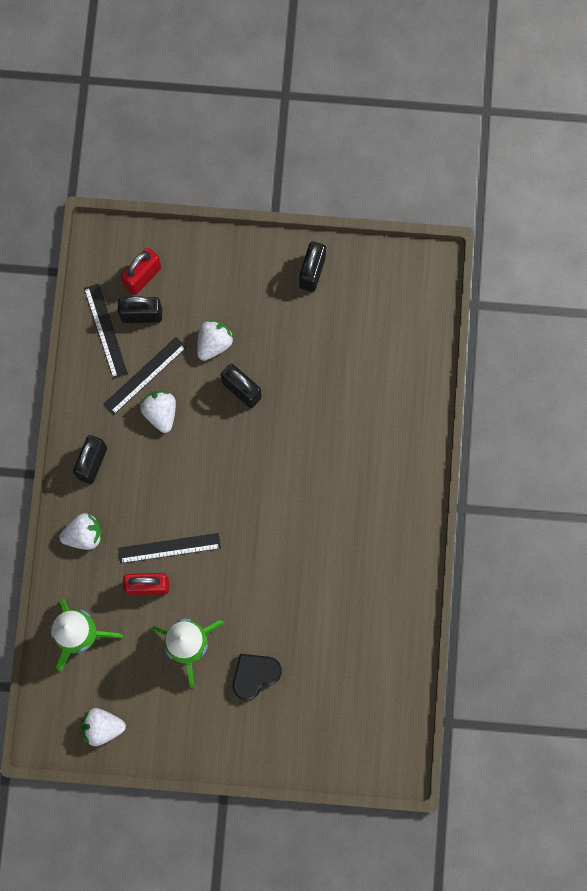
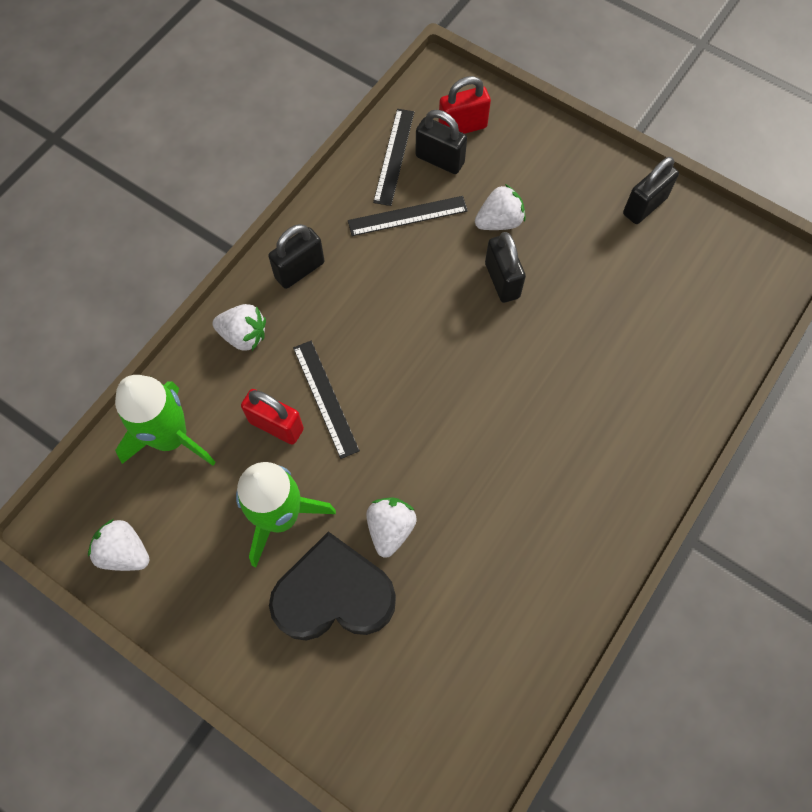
camera: 30 degrees right, 10 degrees down
(160, 413) = (401, 259): white strawberry -> white strawberry (390, 529)
(169, 548) = (325, 398): black ruler -> black ruler turned 45 degrees clockwise
(255, 675) = (334, 595): black heart -> black heart, size x1.67

